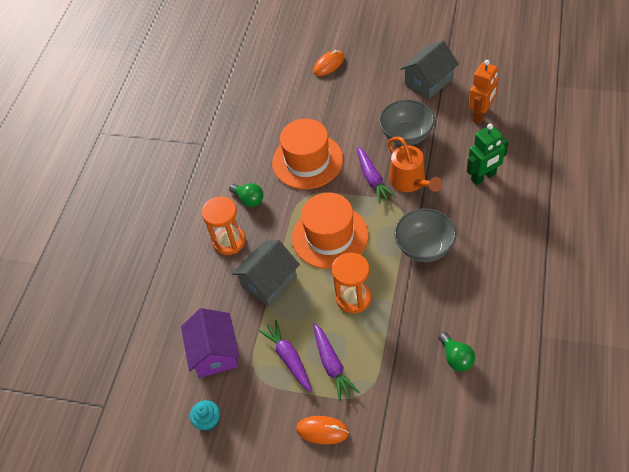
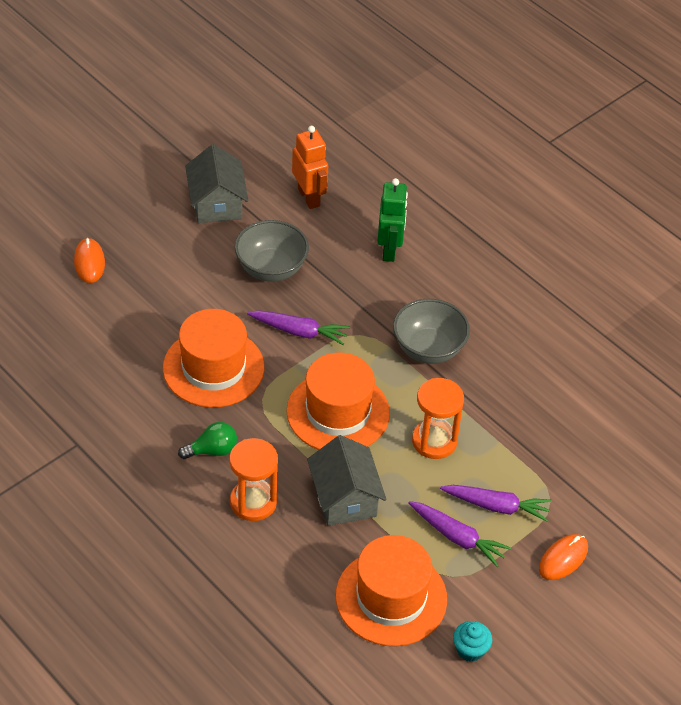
camera: 65 degrees left, 5 degrees down
(215, 352) = (391, 597): purple house -> orange hat
(289, 358) = (457, 537): purple carrot -> purple carrot turned 150 degrees counterclockwise
(411, 182) = (336, 306): orange watering can -> none
(456, 358) = (574, 408): green light bulb -> none

